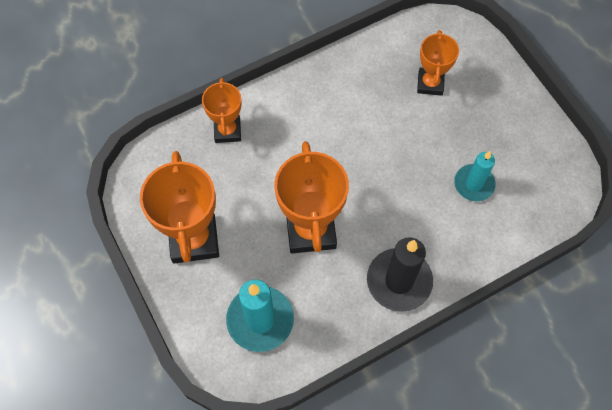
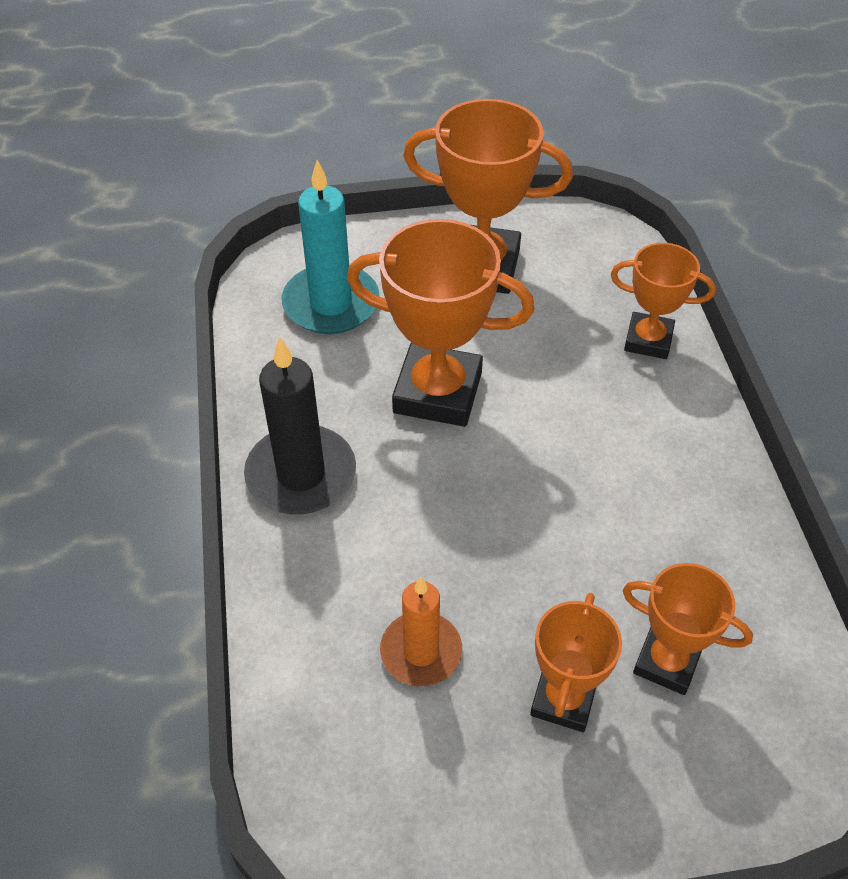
camera: 110 degrees right, 15 degrees down
(468, 119) = (563, 699): none -> orange trophy
(474, 184) = (421, 651): turquoise candle -> orange candle

